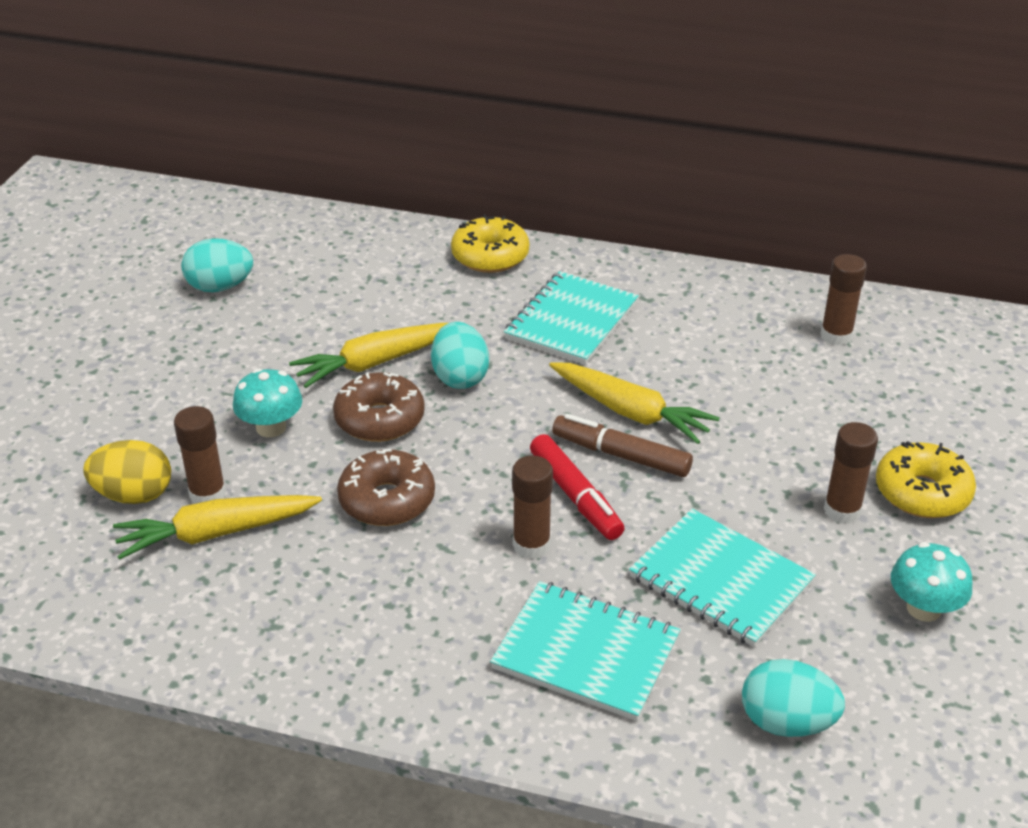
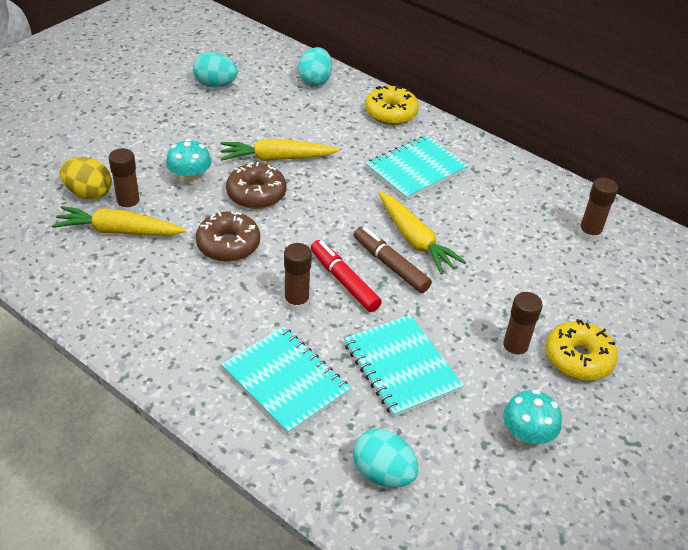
camera: 20 degrees right, 5 degrees up
(460, 377) = (322, 183): turquoise egg -> turquoise egg (315, 81)
(575, 496) = (344, 281): red marker -> red marker turned 150 degrees clockwise

